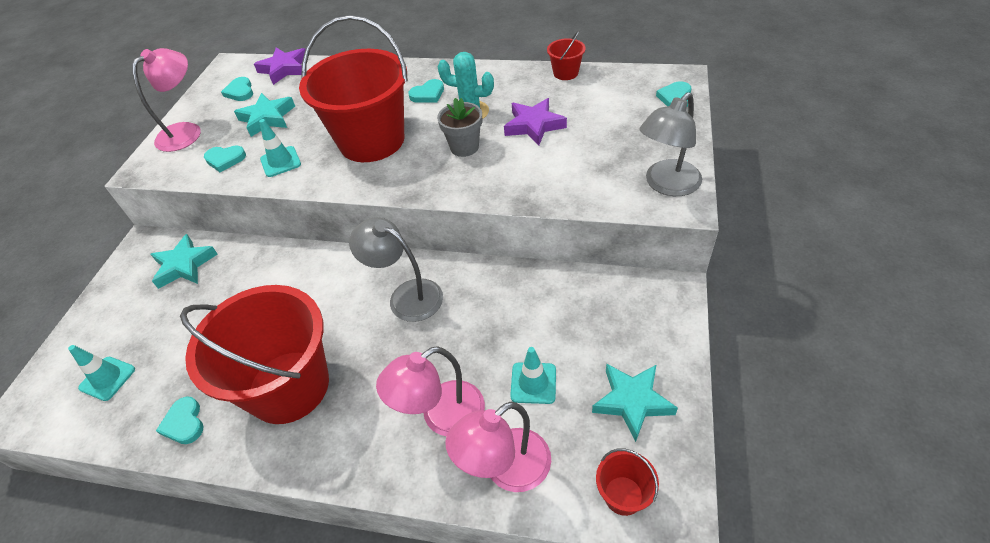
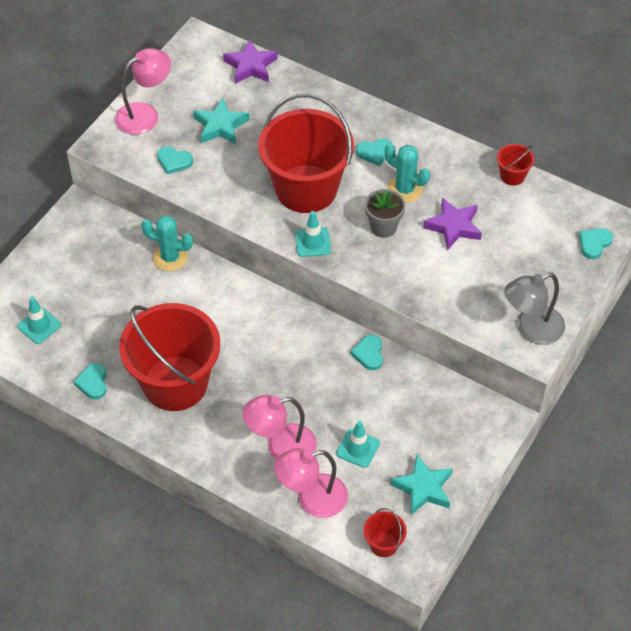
camera: 15 degrees right, 5 degrees up
(184, 265) = (111, 244): turquoise star -> none
(240, 92) = (202, 81): turquoise heart -> turquoise heart (369, 354)
(252, 257) = (170, 257): none -> turquoise cactus
(280, 162) = (221, 182): turquoise traffic cone -> turquoise traffic cone (313, 242)
(406, 295) = (288, 342): grey lamp -> none

